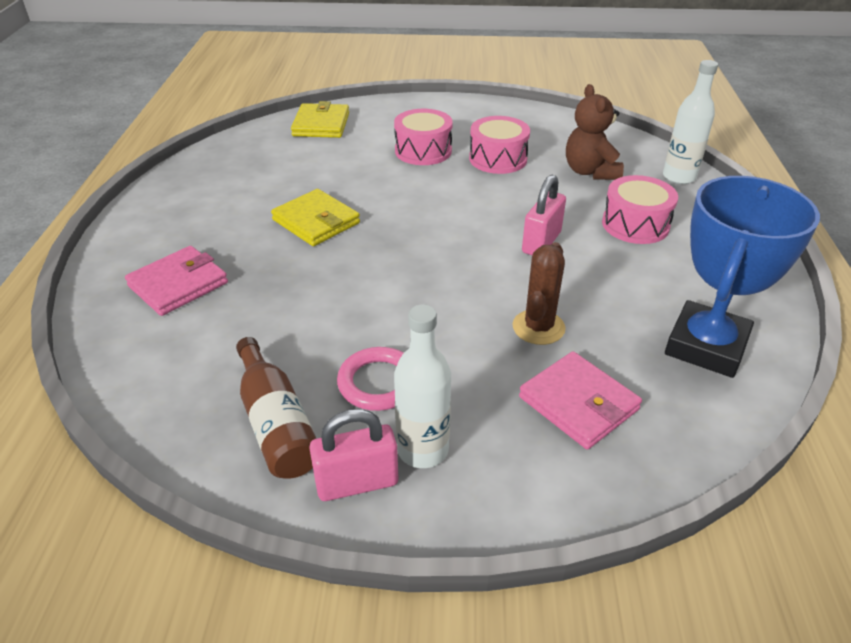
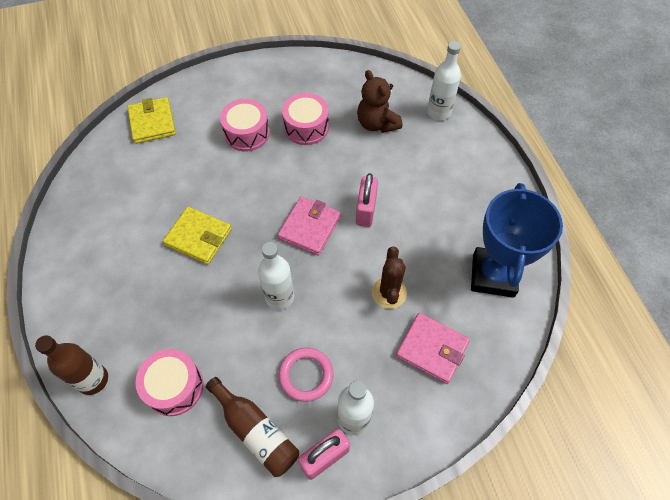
camera: 20 degrees left, 20 degrees up
(110, 315) = (93, 380): none -> brown bottle
(178, 284) = (127, 333): pink wallet -> pink wallet (309, 227)
(385, 296) = (279, 297): none -> white bottle
(635, 224) = (422, 173): pink drum -> pink drum (174, 387)

